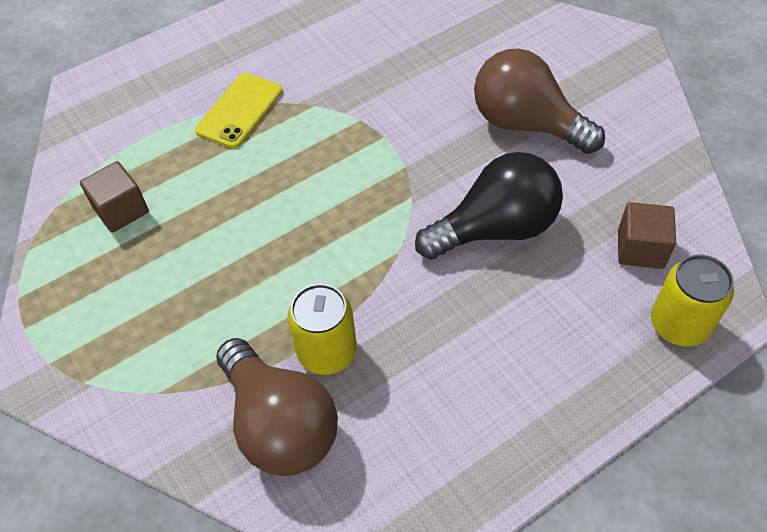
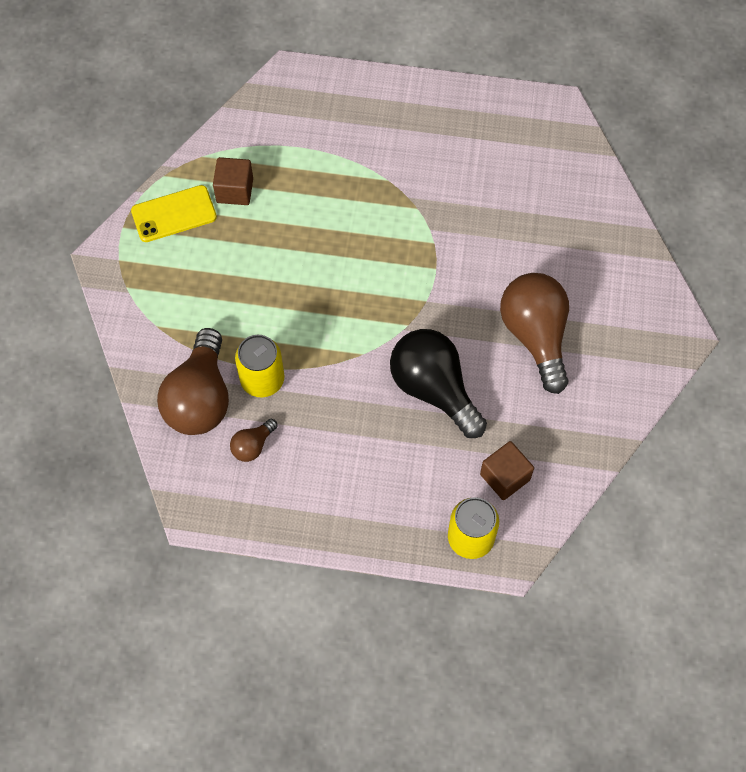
camera: 40 degrees right, 10 degrees up
(240, 111) = (367, 173): yellow phone -> yellow phone (174, 214)
(385, 423) = (253, 445): none -> brown light bulb
(495, 229) = (434, 389): black light bulb -> black light bulb turned 150 degrees counterclockwise

